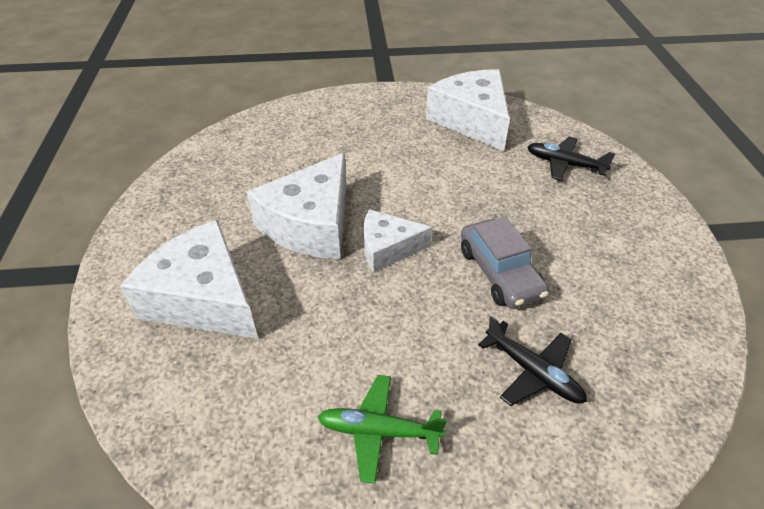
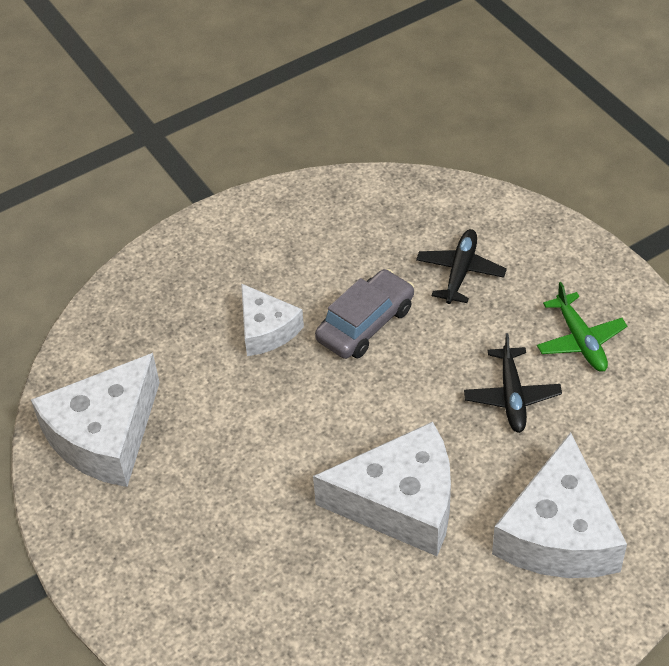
camera: 115 degrees left, 5 degrees up
(388, 248) = (390, 419): white cheese -> white cheese (266, 330)
(565, 164) = (156, 322): black plane -> black plane (511, 396)

